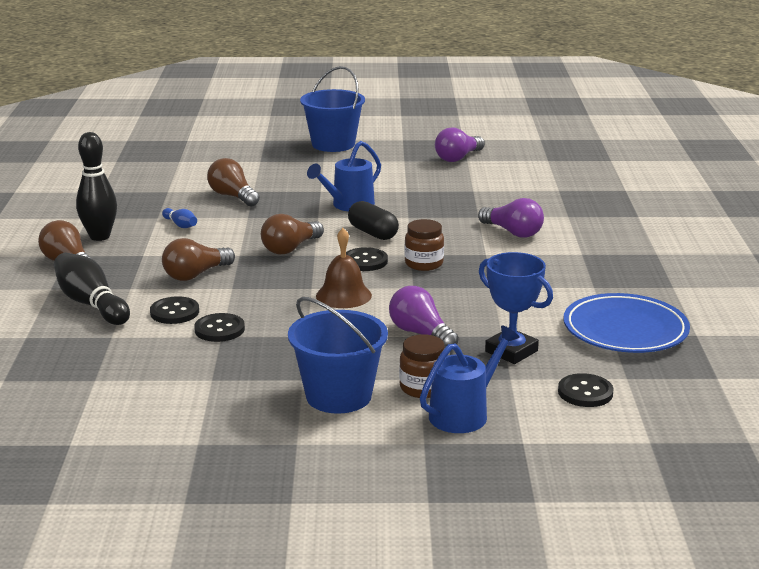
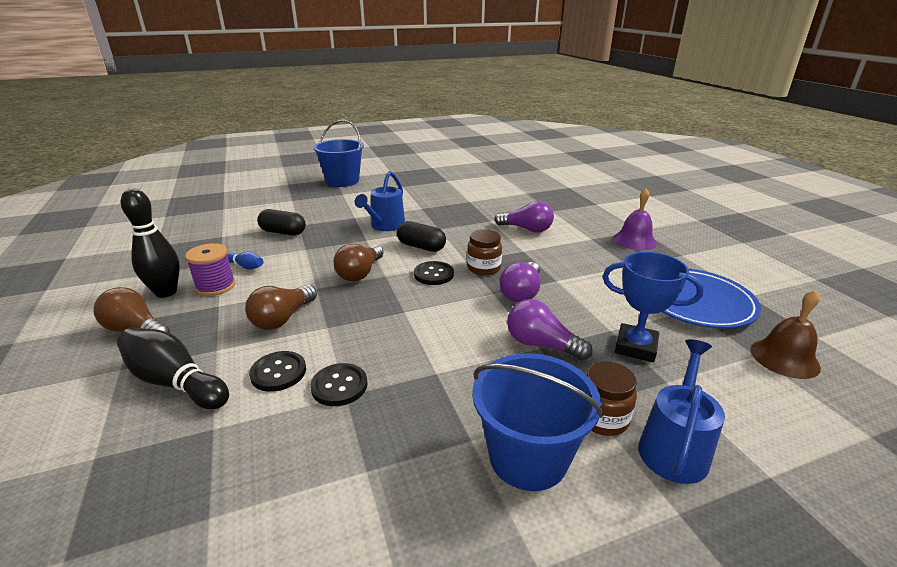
camera: 20 degrees left, 5 degrees up
(145, 238) = (215, 286): none -> purple spool
(233, 196) = (283, 232): brown light bulb -> black capsule
(343, 295) = (439, 314): brown bell -> brown bell (784, 358)
(458, 158) = (439, 180): purple light bulb -> purple light bulb (521, 293)
(585, 392) = (745, 383): black button -> none
(634, 263) = (634, 240): none -> purple bell

